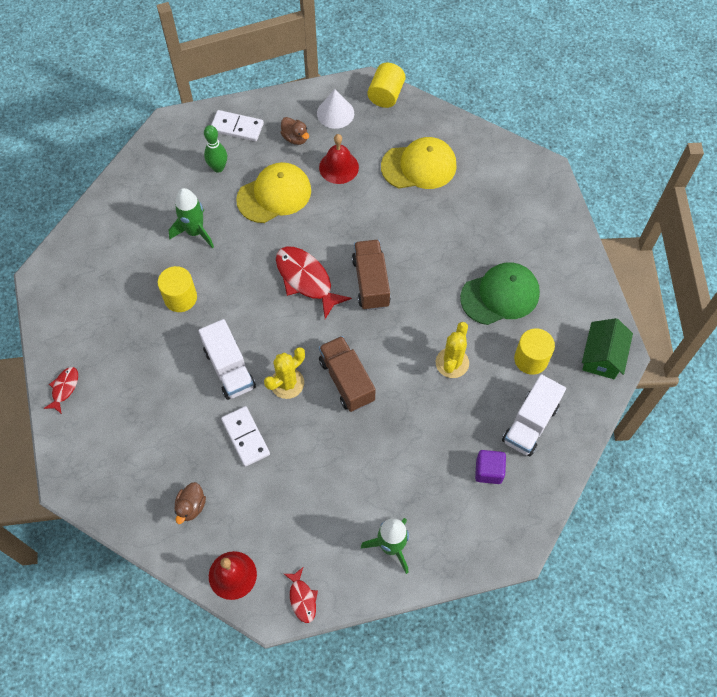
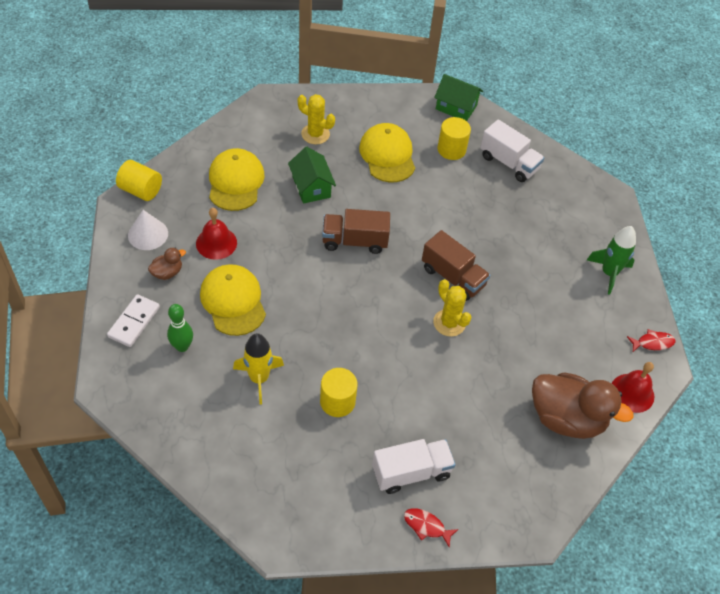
camera: 85 degrees left, 10 degrees down
(191, 506) = (566, 418): brown duck -> brown duck, size x2.24
(195, 232) = (259, 378): green rocket -> yellow rocket
(229, 368) = (426, 368): white truck -> white truck (411, 472)
(246, 437) = (500, 364): white domino -> none
(306, 280) = (340, 290): red fish -> none
(346, 380) = (453, 277): brown truck -> brown truck turned 120 degrees counterclockwise
(432, 232) = (311, 187): none -> green house
(452, 363) = (447, 200): yellow cactus -> yellow cactus (315, 134)
(488, 471) = (547, 197): purple cube -> none
(500, 295) = (387, 155): green cap -> yellow cap

